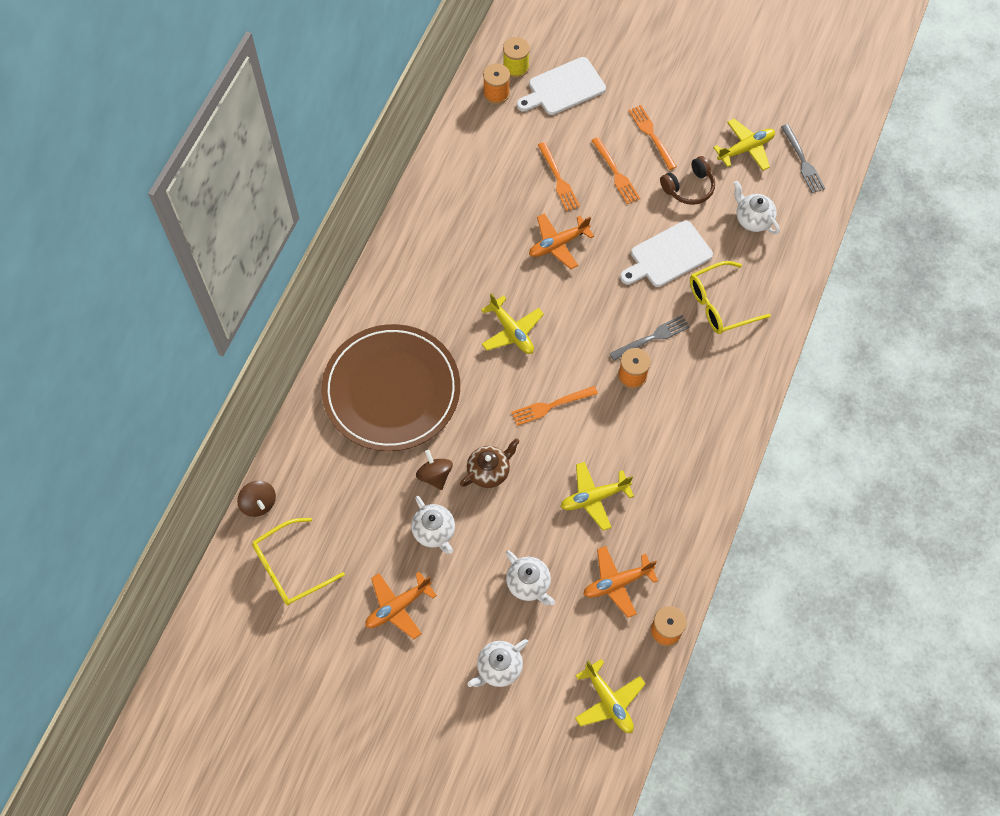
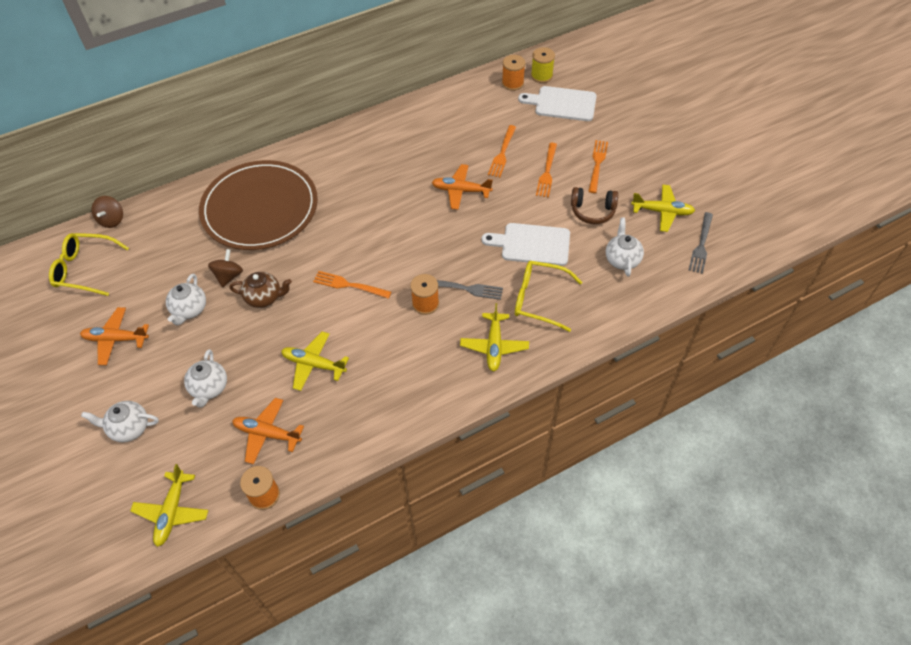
camera: 40 degrees right, 10 degrees down
(511, 331) = (373, 223): yellow plane -> yellow plane (494, 346)

